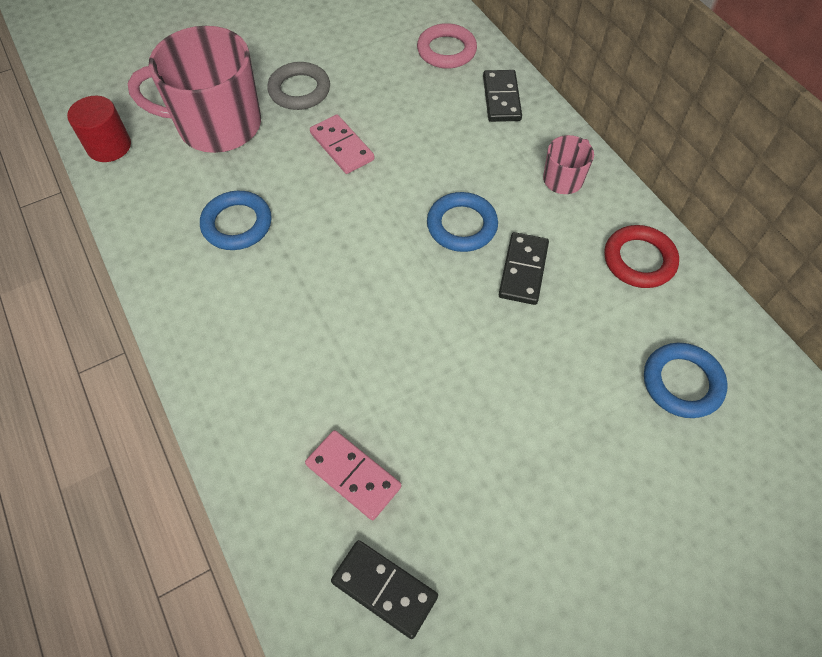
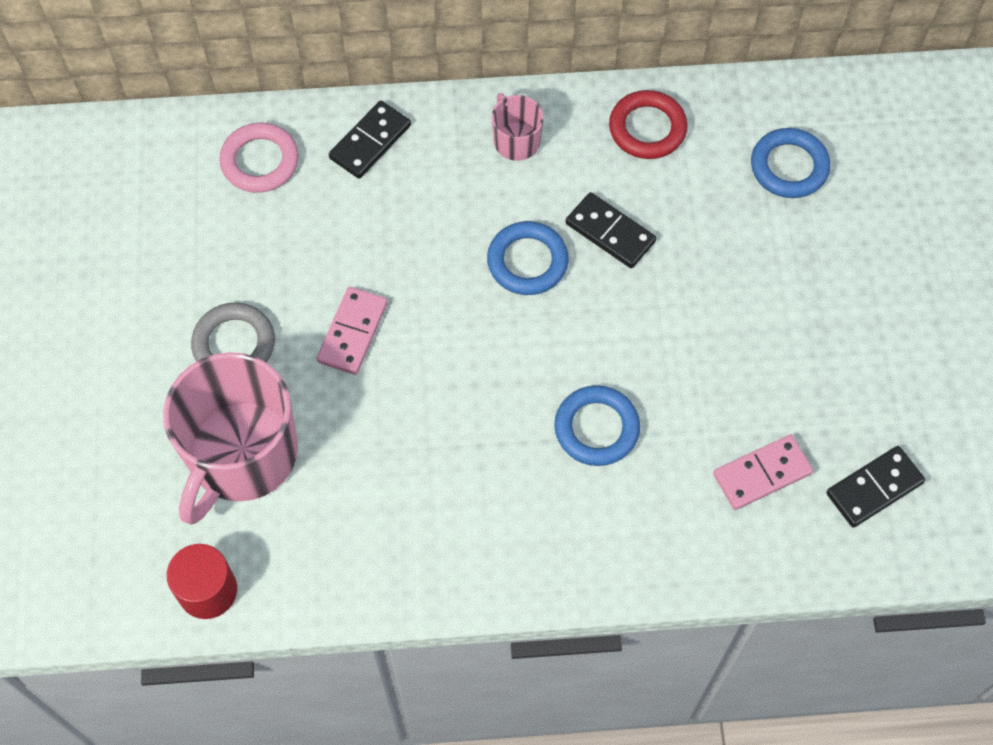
camera: 65 degrees left, 5 degrees up
(237, 224) = (411, 481): blue ring -> blue ring (596, 428)
(342, 146) = (353, 332): pink domino -> pink domino turned 60 degrees counterclockwise
(501, 98) = (370, 142): black domino -> black domino turned 75 degrees counterclockwise

